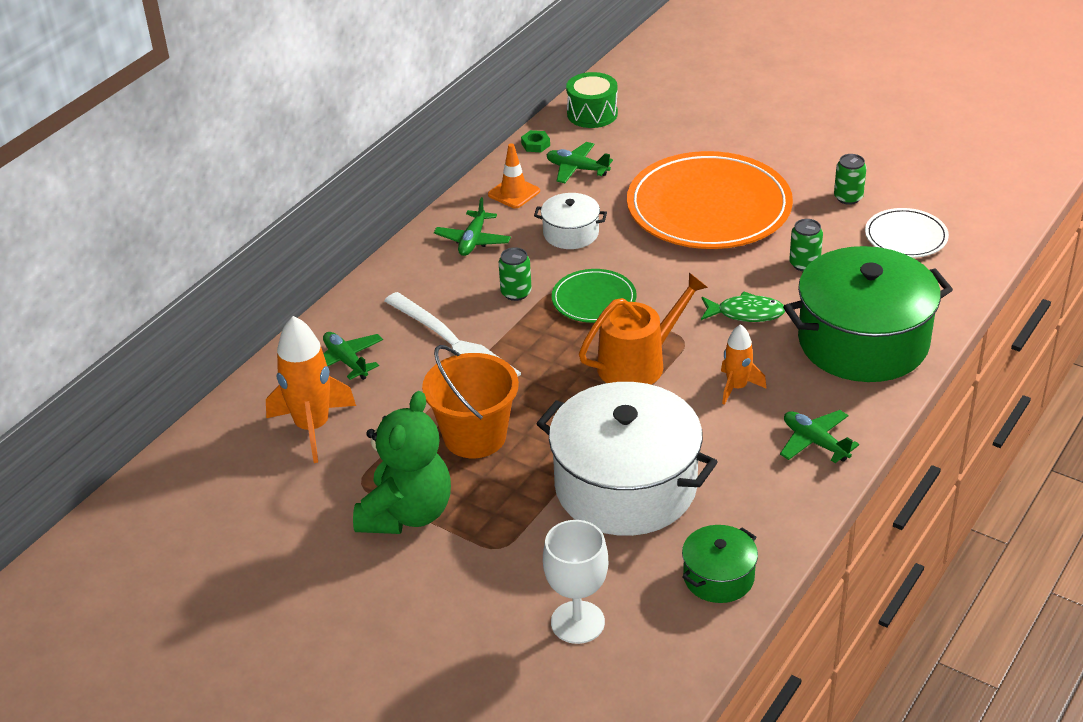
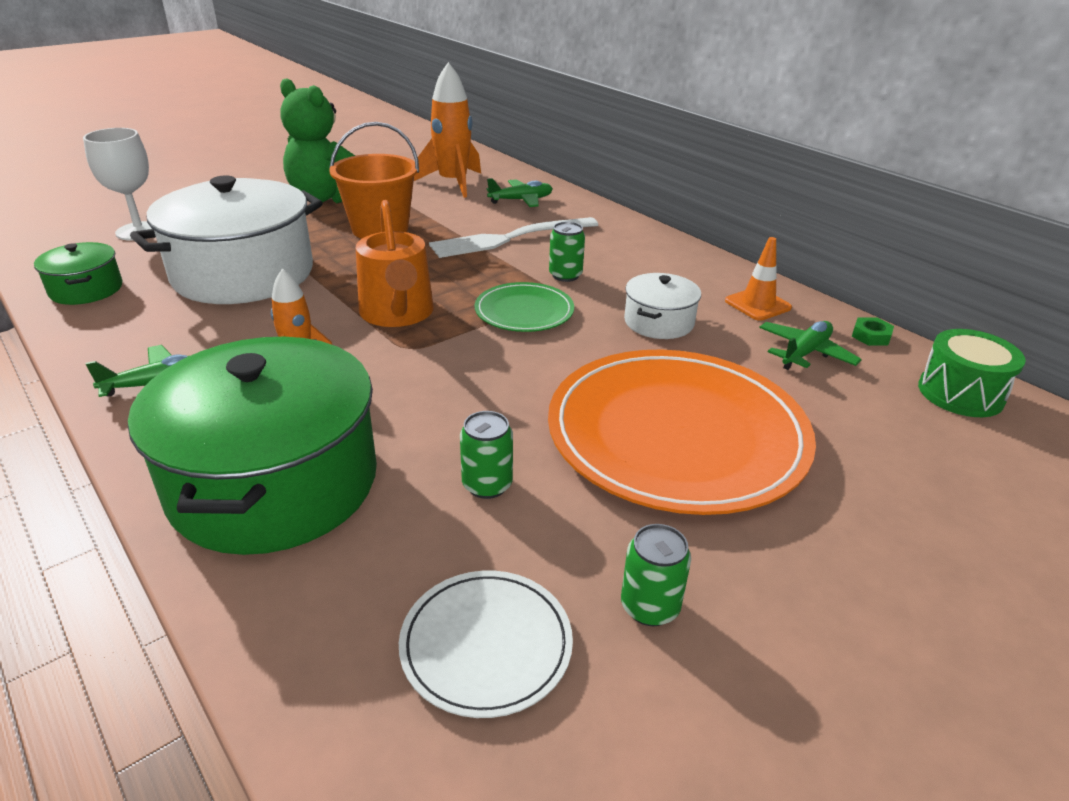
camera: 105 degrees right, 5 degrees down
(473, 240) = (670, 269): green plane -> none
(746, 313) = (419, 401): green fish -> none

